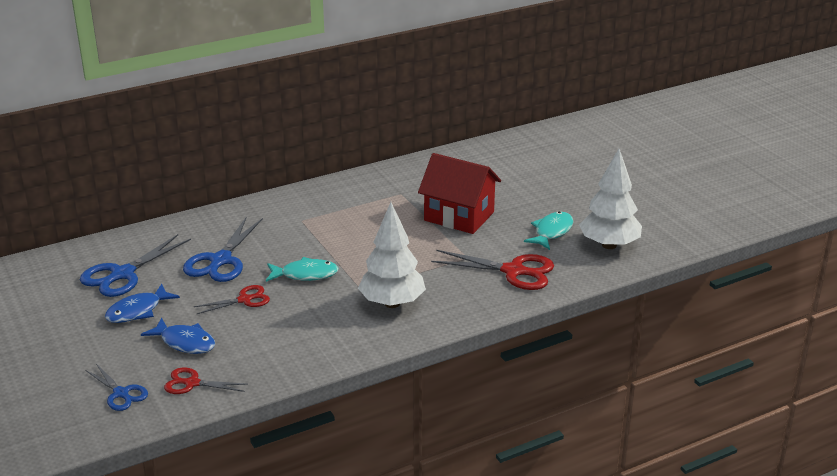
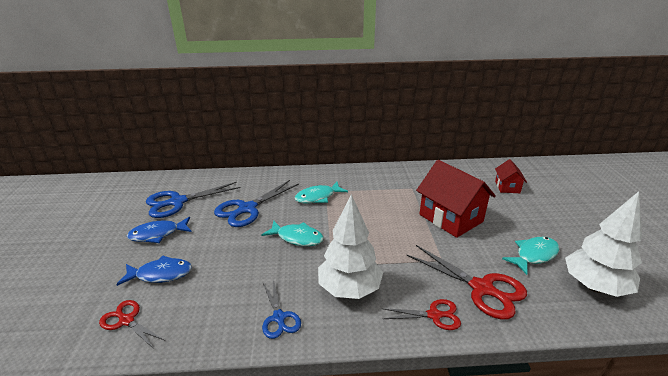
camera: 25 degrees right, 0 degrees up
(121, 393) = (69, 310): blue scissors -> blue scissors (279, 317)
(185, 342) = (161, 274): blue fish -> blue fish turned 60 degrees counterclockwise
(244, 300) = (236, 247): red scissors -> red scissors (434, 315)
(296, 228) = (318, 197): none -> turquoise fish
(506, 169) = (507, 187): none -> red house

